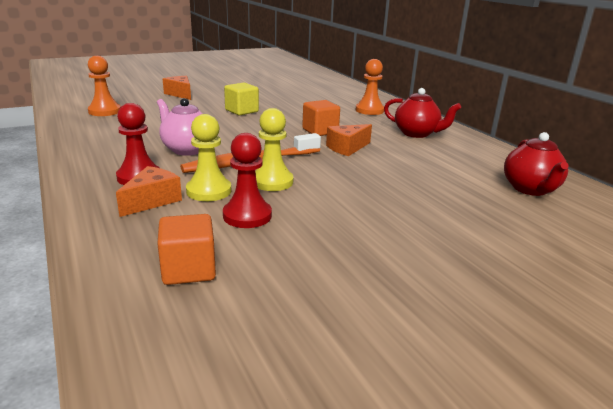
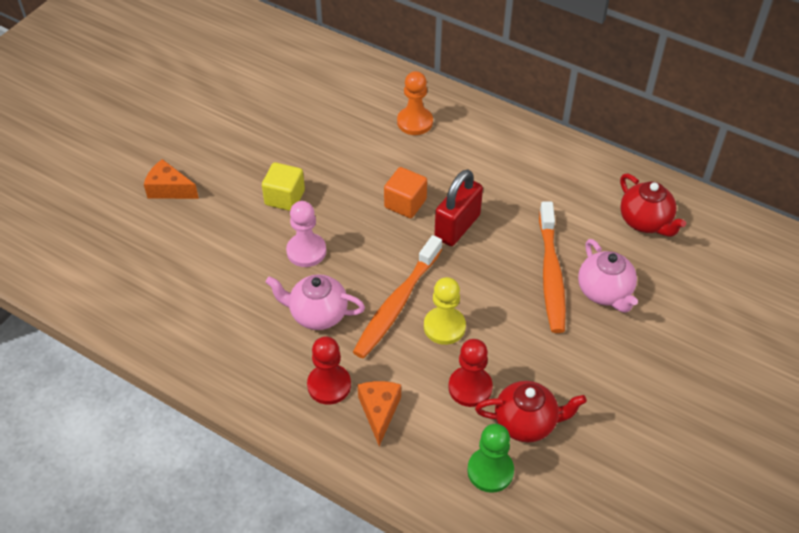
camera: 30 degrees left, 25 degrees up
(104, 111) = (137, 282): orange pawn -> none
(189, 269) = (490, 471): orange cube -> green pawn
(209, 191) = (408, 371): yellow pawn -> none
(222, 128) = (306, 251): none -> pink pawn
(347, 148) = (457, 227): orange cheese -> red padlock
(403, 187) = (551, 274): none -> orange toothbrush
(416, 133) = (497, 158): red teapot -> red teapot (526, 423)
(448, 210) = (604, 292): none -> pink teapot

